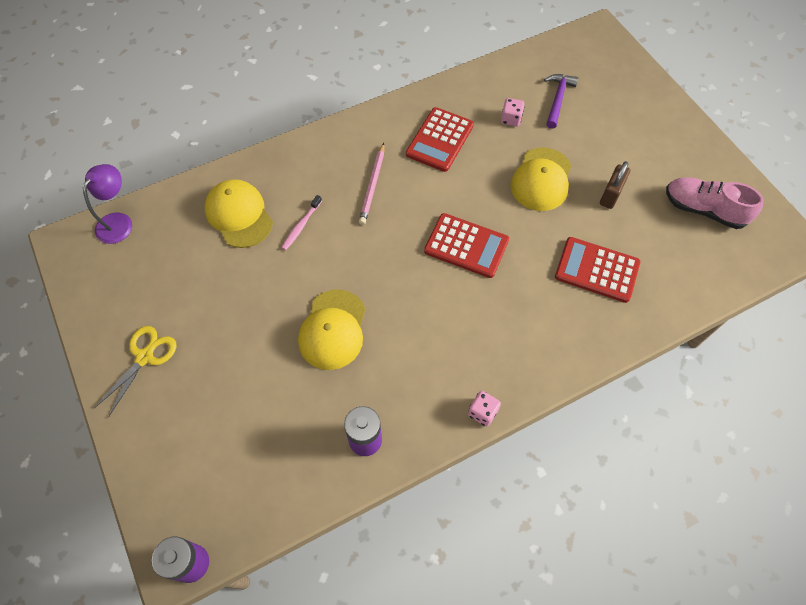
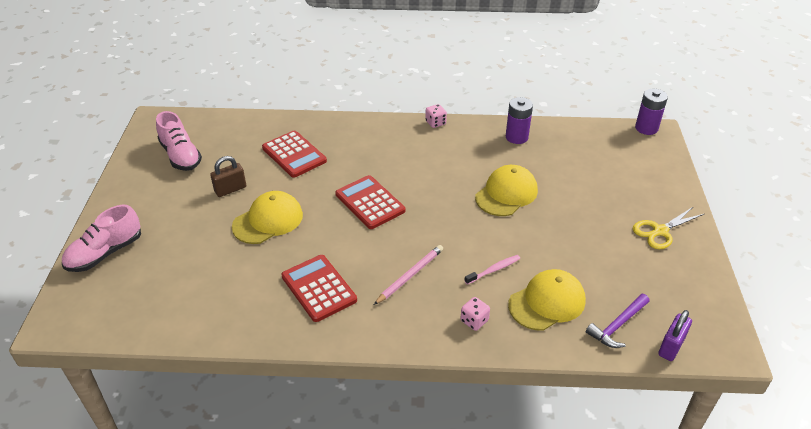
camera: 150 degrees left, 20 degrees down
(118, 221) = (671, 346): purple lamp -> purple padlock
(239, 215) = (547, 302): yellow cap -> yellow cap turned 120 degrees counterclockwise
(439, 140) = (319, 288): red calculator -> red calculator turned 90 degrees counterclockwise
(511, 119) = (239, 277): pink dice -> pink dice (474, 321)
(557, 99) = (179, 276): purple hammer -> purple hammer (617, 325)
(636, 89) = (105, 253): none -> pink shoe

